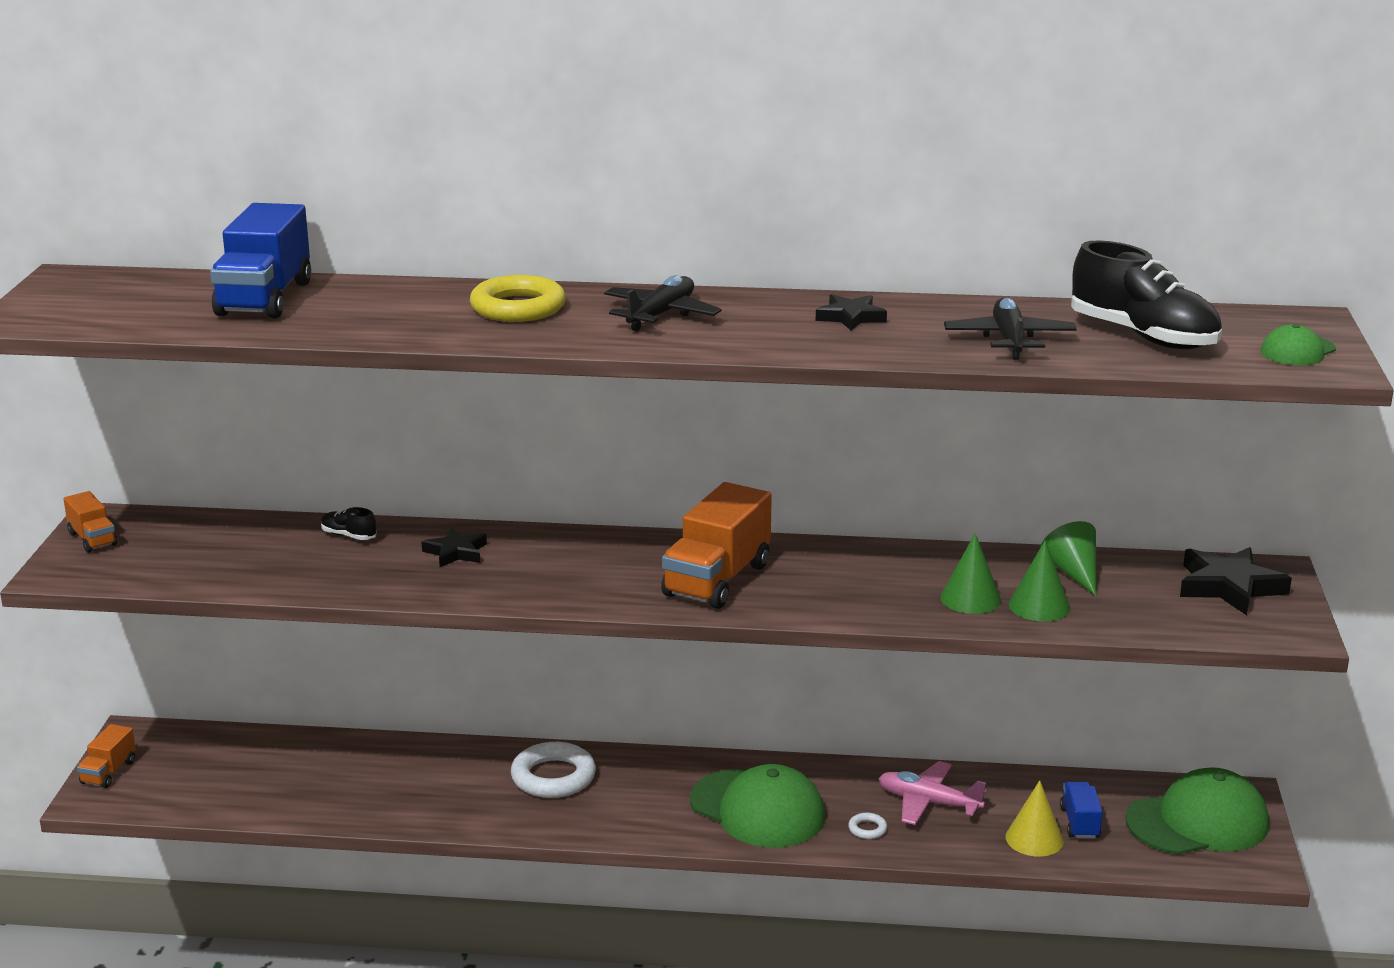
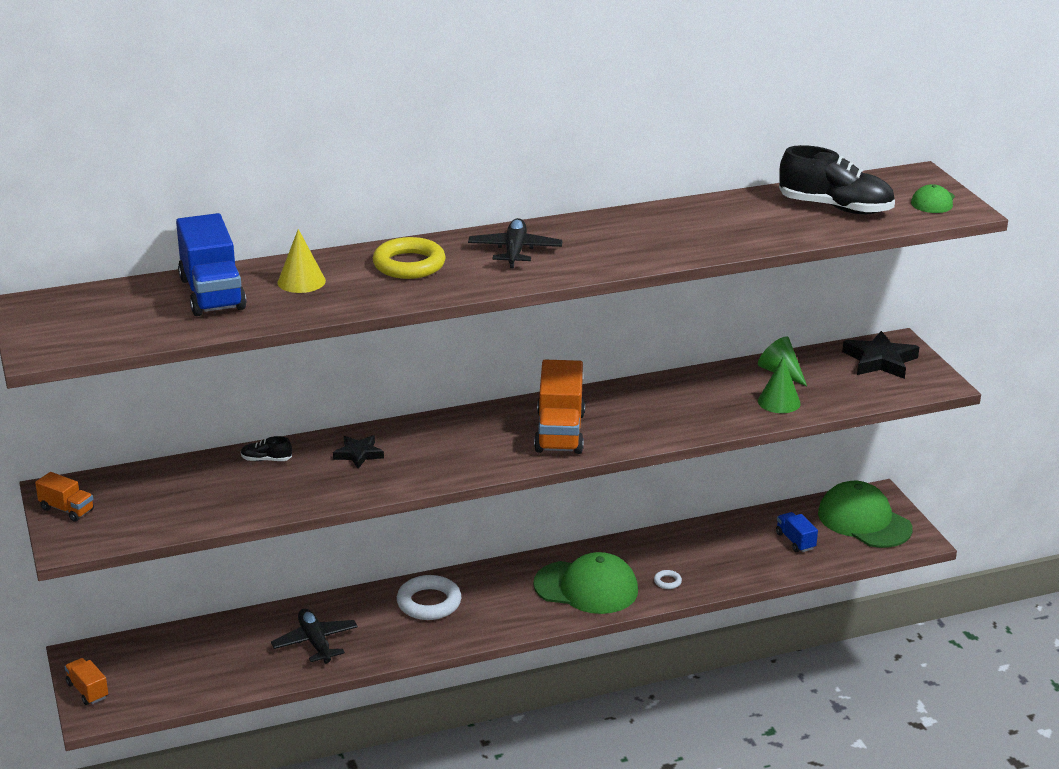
camera: 25 degrees left, 5 degrees up
(108, 772) = (87, 690): orange truck -> orange truck turned 150 degrees clockwise
(850, 317) = (642, 228): black star -> none
(928, 803) = (693, 553): pink plane -> none
(970, 599) = (733, 407): green cone -> none
(1009, 340) = (758, 227): black plane -> black plane (315, 642)
(1034, 839) = (775, 559): yellow cone -> yellow cone (301, 281)
(1197, 822) = (864, 521): green cap -> green cap turned 90 degrees counterclockwise

